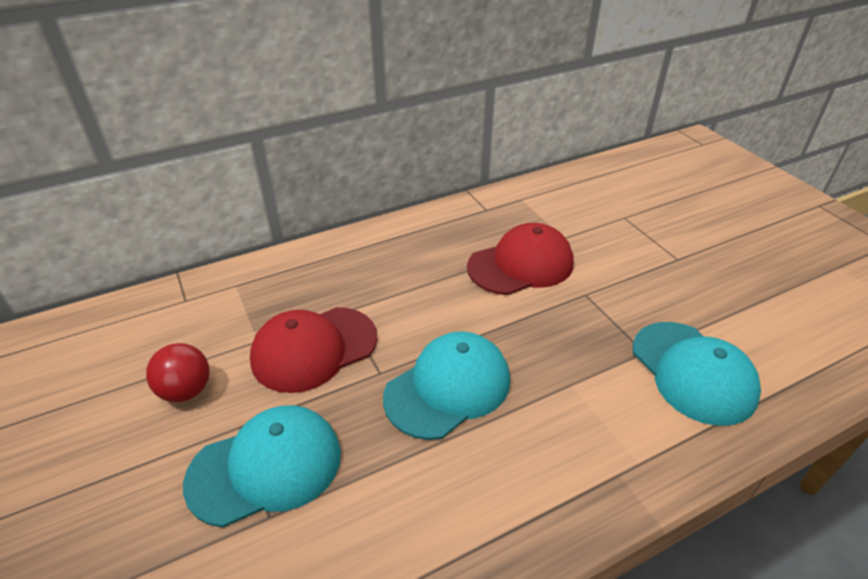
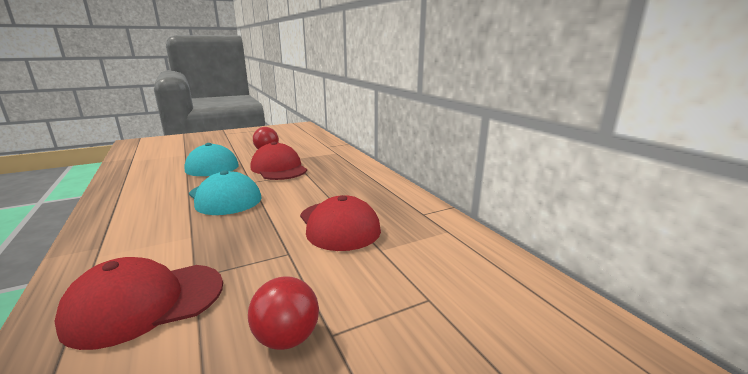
camera: 90 degrees right, 20 degrees down
(691, 278) = (287, 338): none -> red ball
(693, 372) = (145, 303): turquoise cap -> red cap

